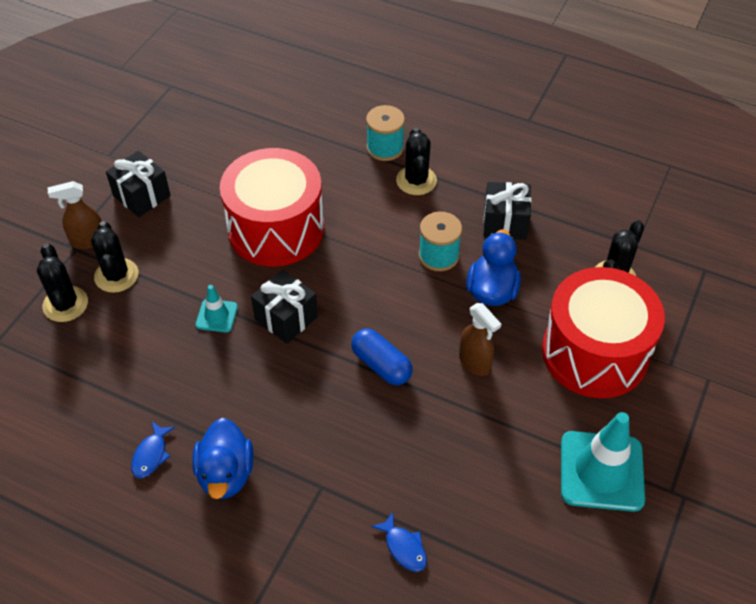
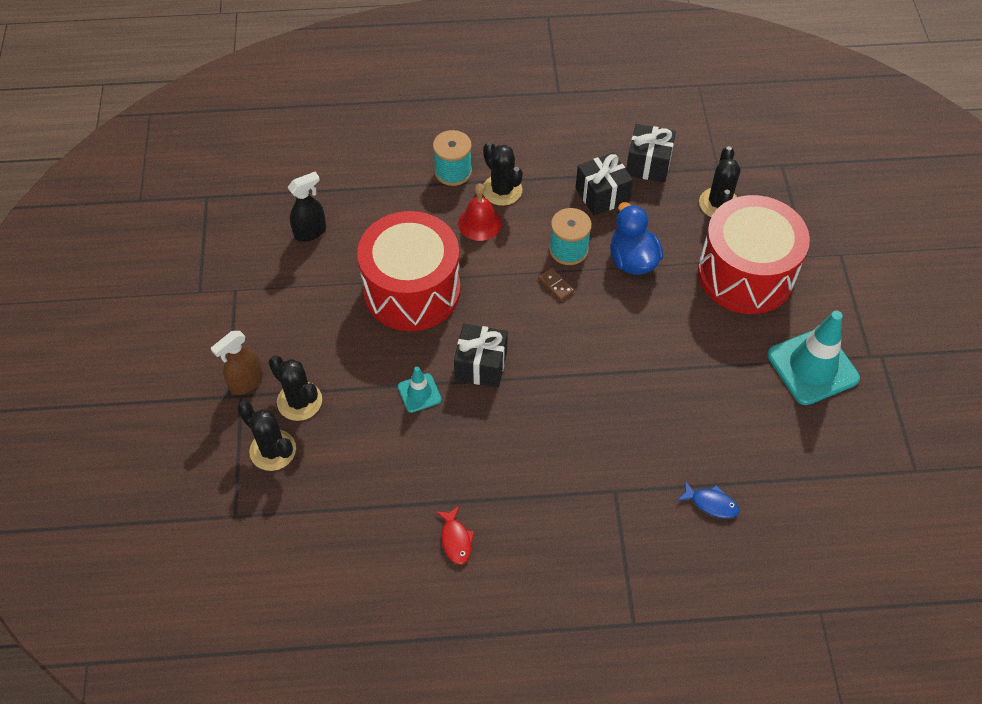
camera: 30 degrees left, 5 degrees up
(142, 196) = (263, 316): black gift -> black gift (648, 164)
(151, 455) = (455, 540): blue fish -> red fish
(226, 474) = (530, 522): blue duck -> none
(230, 146) = (310, 232): none -> black spray bottle
(376, 199) = (479, 223): none -> red bell
(381, 365) = (589, 366): blue capsule -> none
(403, 281) = (555, 285): none -> brown domino
(475, 362) = (661, 327): brown spray bottle -> none

